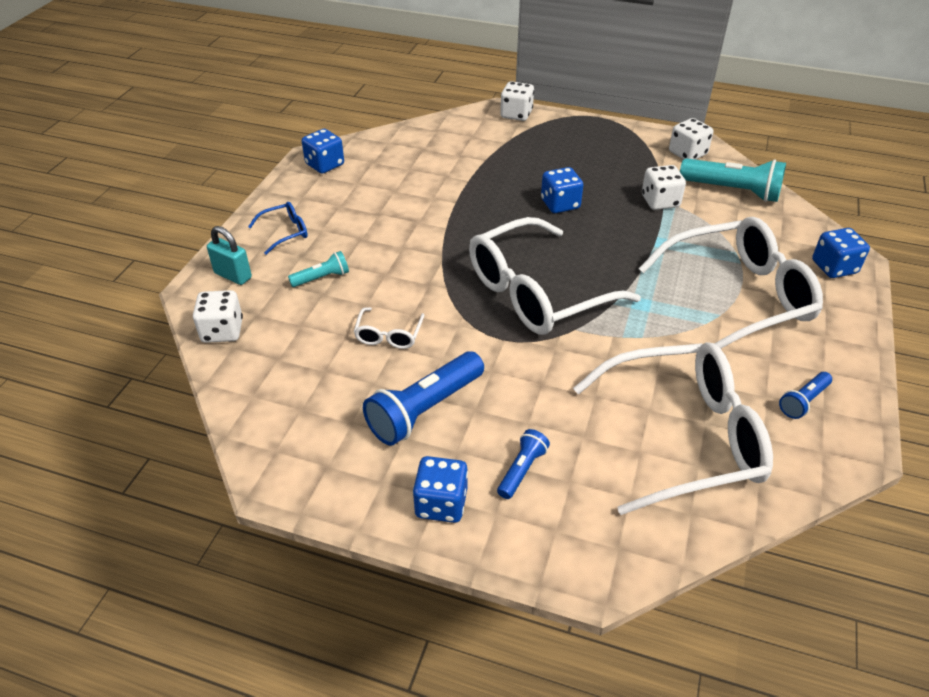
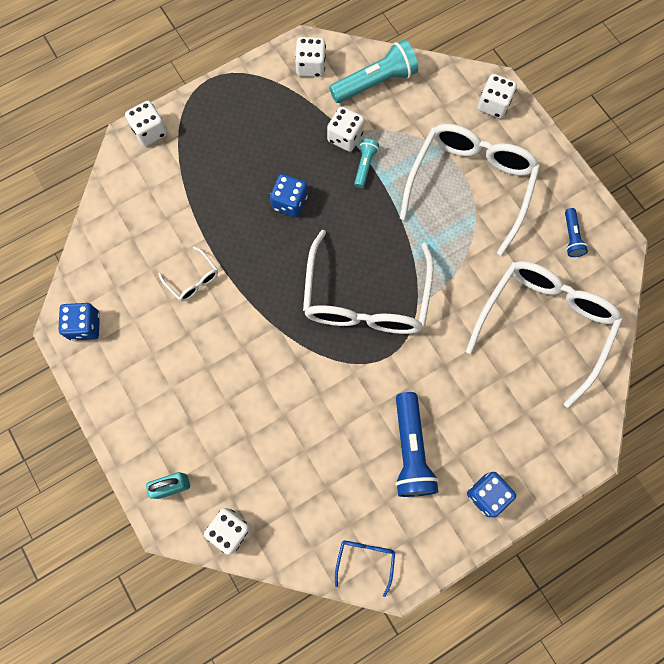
camera: 50 degrees left, 30 degrees up
(285, 232) = (151, 416): blue glasses -> blue glasses (365, 560)
(322, 278) = (230, 425): turquoise flashlight -> turquoise flashlight (365, 165)
(389, 335) = (327, 422): white glasses -> white glasses (192, 279)
(522, 470) = (498, 431): blue flashlight -> none
(834, 267) = (493, 105): blue dice -> white dice

